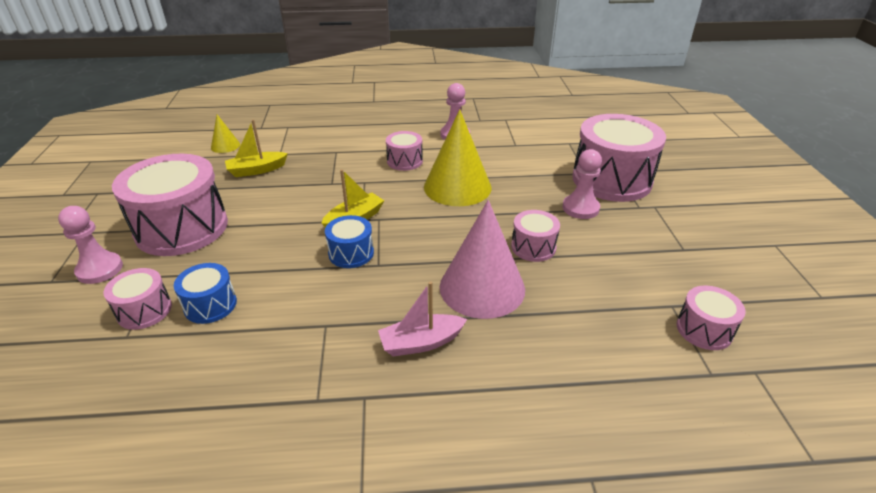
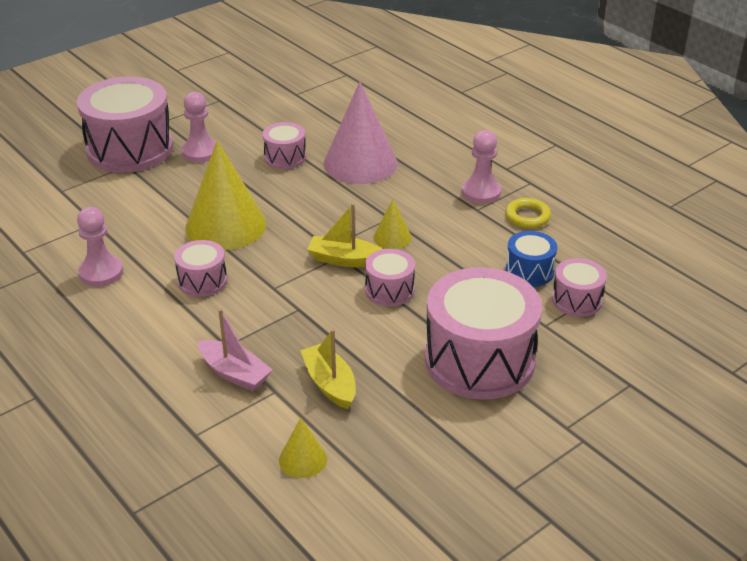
camera: 125 degrees left, 0 degrees up
(100, 269) = (583, 365): pink pawn -> pink pawn (481, 192)
(256, 170) = (330, 384): yellow boat -> yellow boat turned 150 degrees counterclockwise
(271, 354) = (527, 217): none -> yellow ring
(351, 253) = (392, 237): blue drum -> yellow cone
(421, 342) = (442, 166): pink boat -> pink boat (234, 373)
(704, 330) = (309, 81): pink drum -> pink drum (389, 290)

